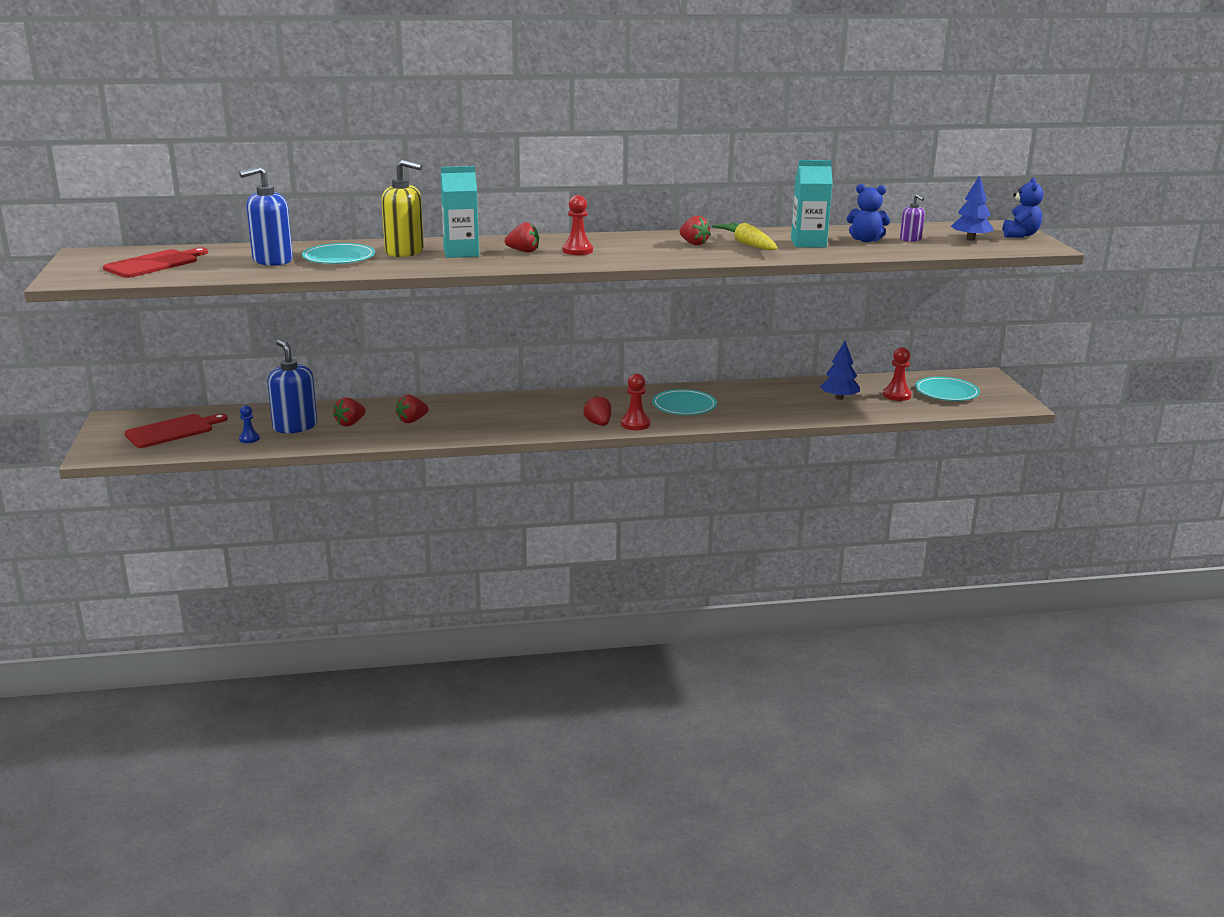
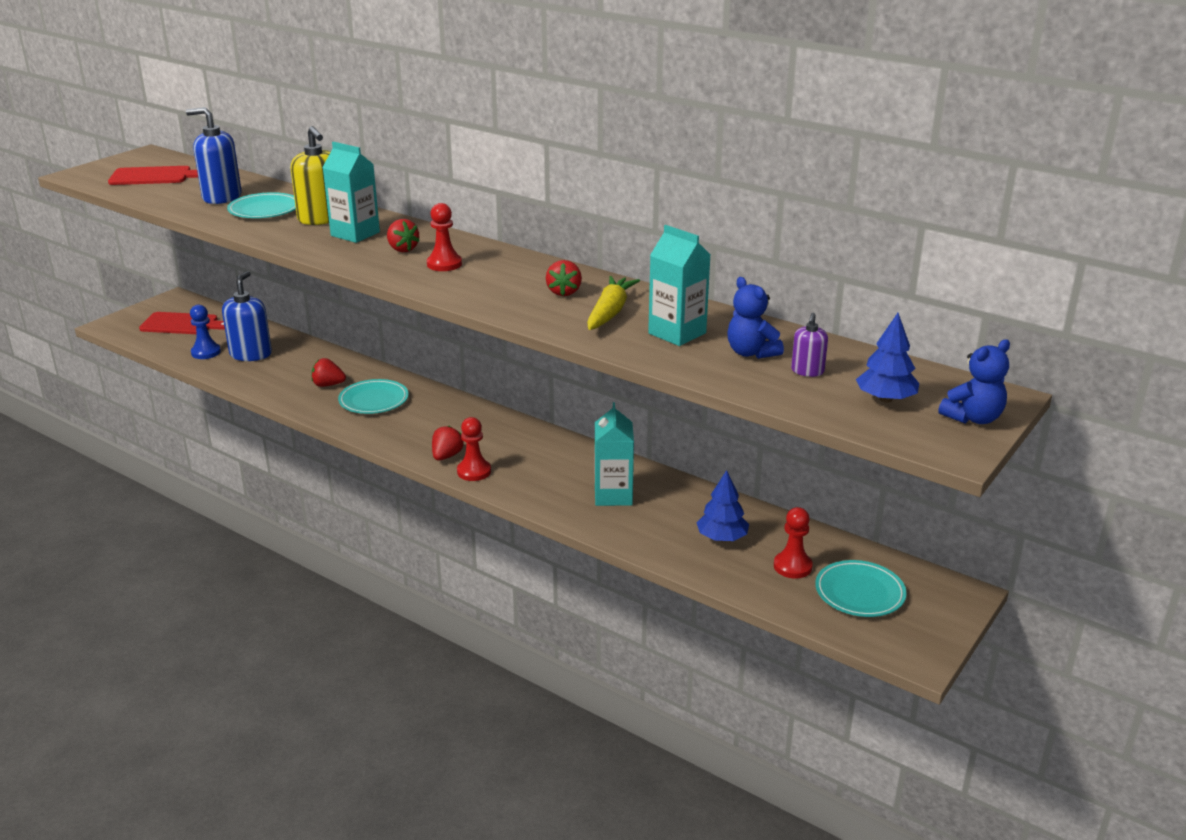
camera: 45 degrees right, 5 degrees up
(249, 439) = (206, 352): blue pawn -> blue pawn, size x1.54
(350, 423) = (286, 368): red strawberry -> none
(684, 406) = (554, 473): turquoise plate -> turquoise plate (374, 400)
(742, 403) = (613, 495): none -> turquoise carton

